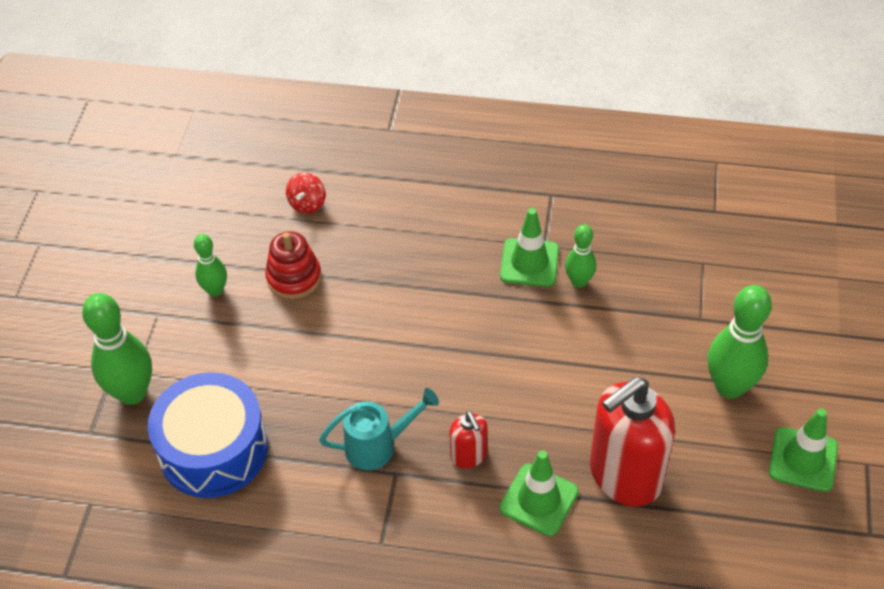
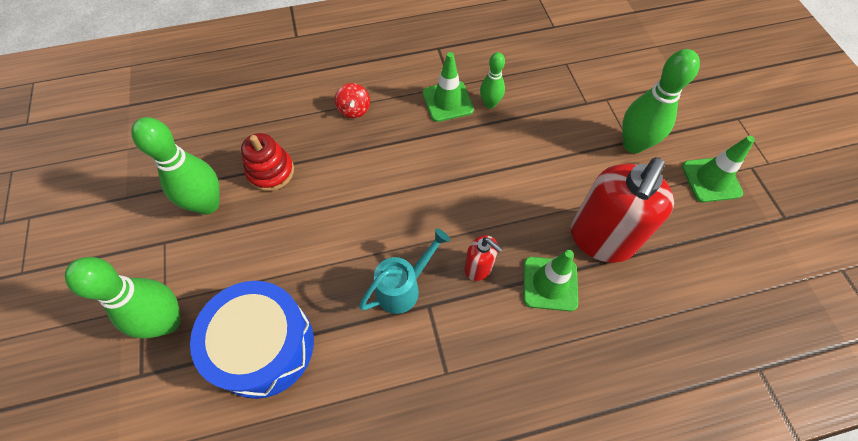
camera: 25 degrees left, 10 degrees up
(215, 290) = (208, 204): green bowling pin -> green bowling pin, size x1.75
(307, 204) = (256, 110): red spinning top -> red spinning top (354, 110)

